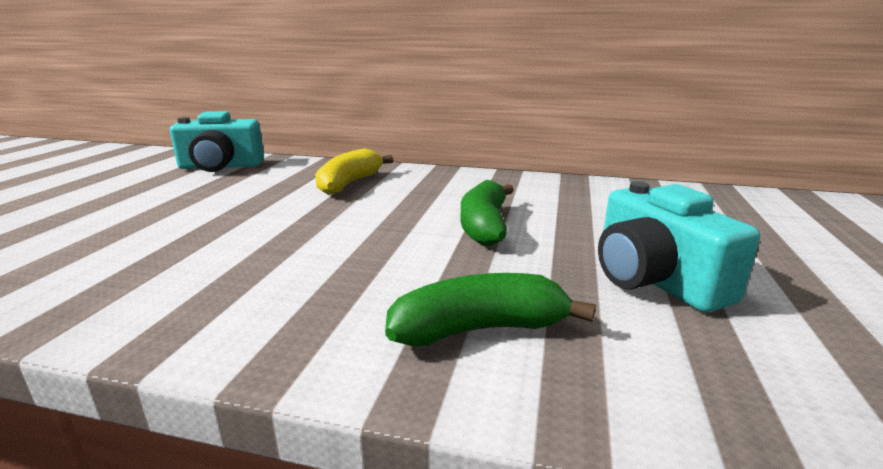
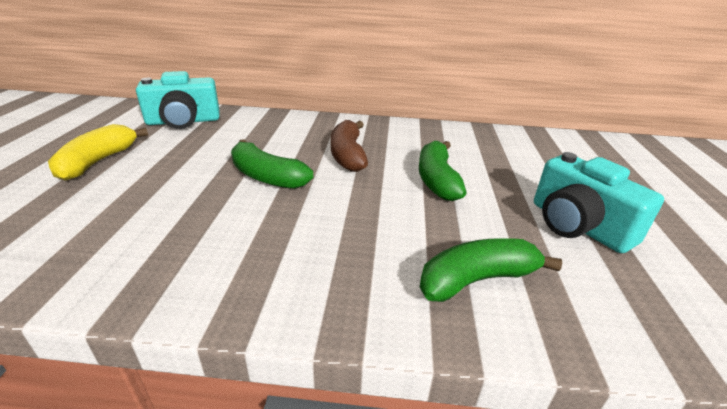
camera: 10 degrees left, 10 degrees up
(279, 216) = (267, 177): none -> green banana
(349, 183) = (307, 138): yellow banana -> yellow banana (98, 162)
(387, 200) = (348, 155): none -> brown banana

